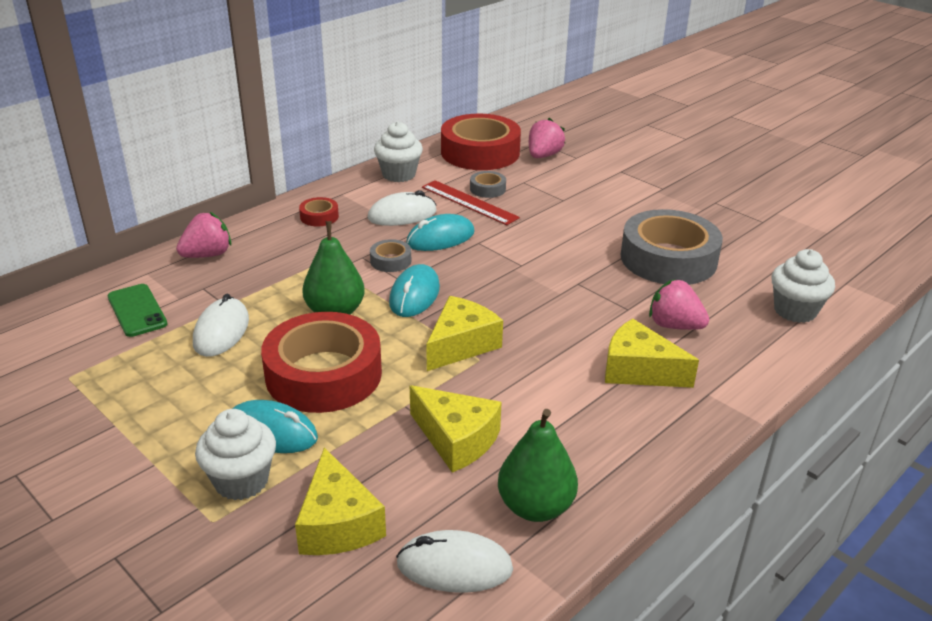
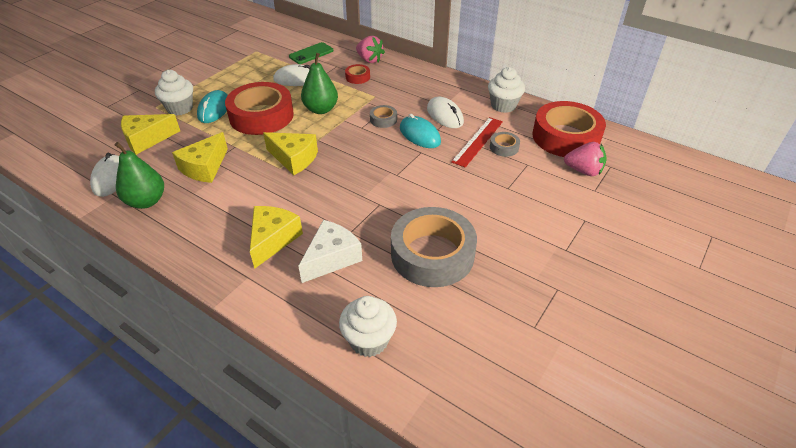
camera: 80 degrees right, 10 degrees up
(319, 217) = (428, 85): red tape -> red tape (357, 77)
(414, 295) = (345, 134): turquoise mouse -> none
(674, 325) = (331, 258): pink strawberry -> white cheese

